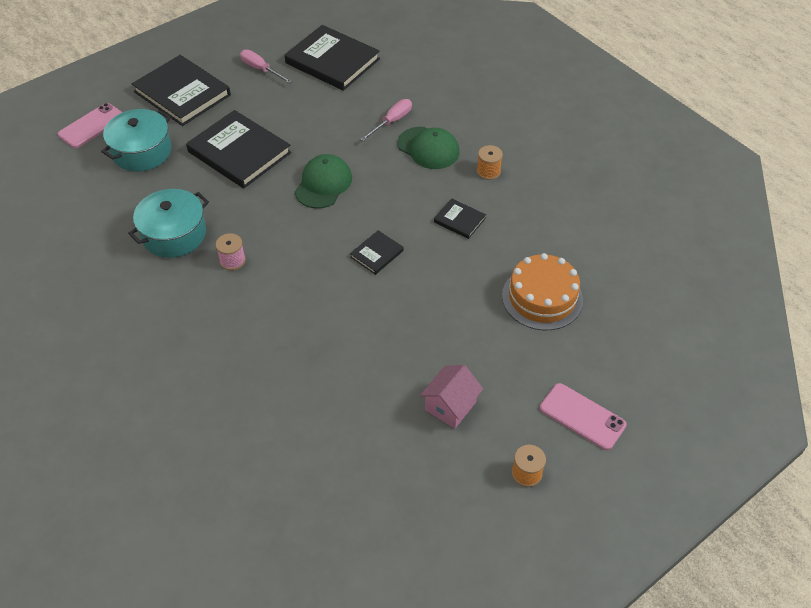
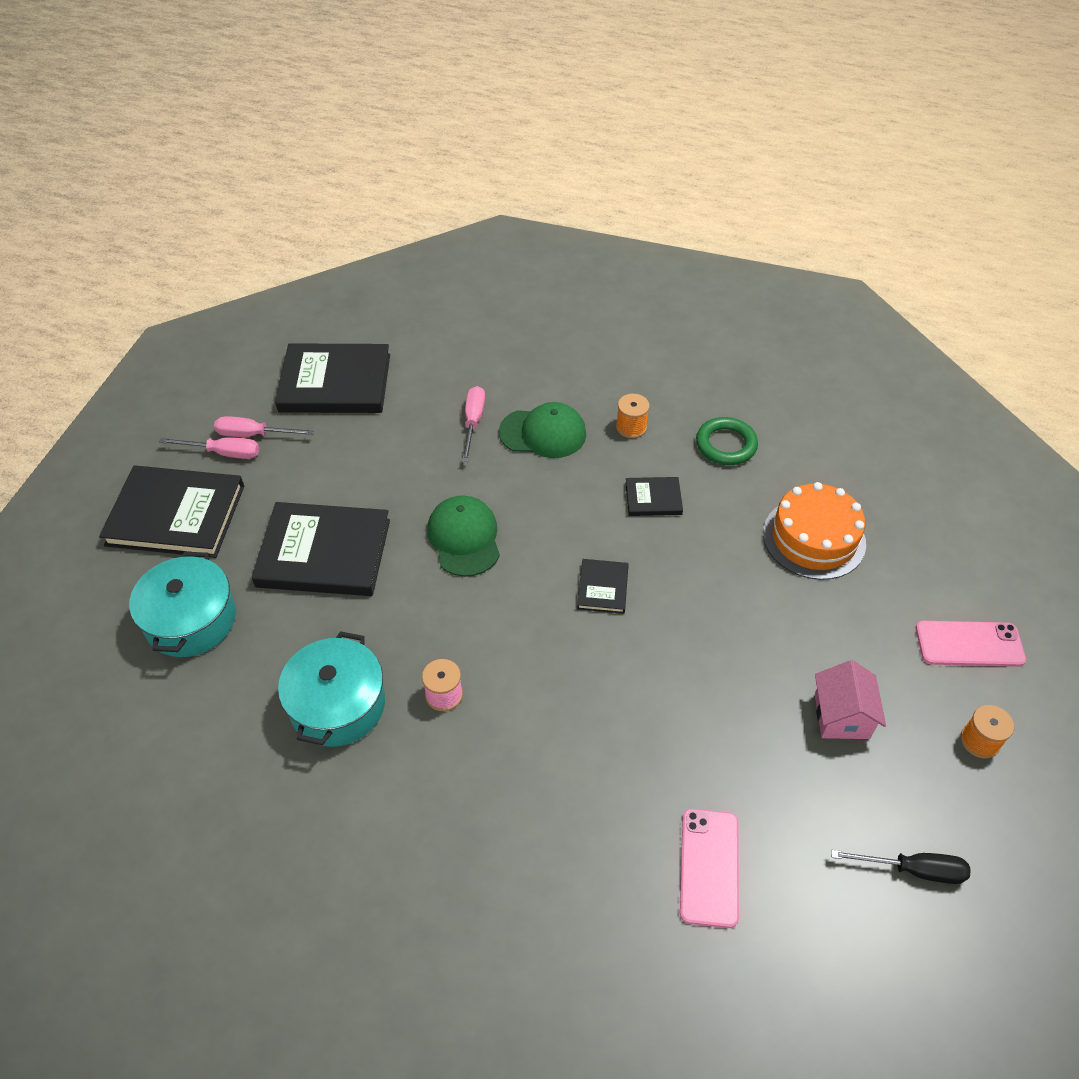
camera: 35 degrees left, 0 degrees up
(91, 126) = (84, 622): pink phone -> pink phone (709, 867)
(236, 72) = (223, 453): none -> pink screwdriver
(405, 512) = (913, 870): none -> black screwdriver
(541, 212) = (726, 445): none -> green ring

